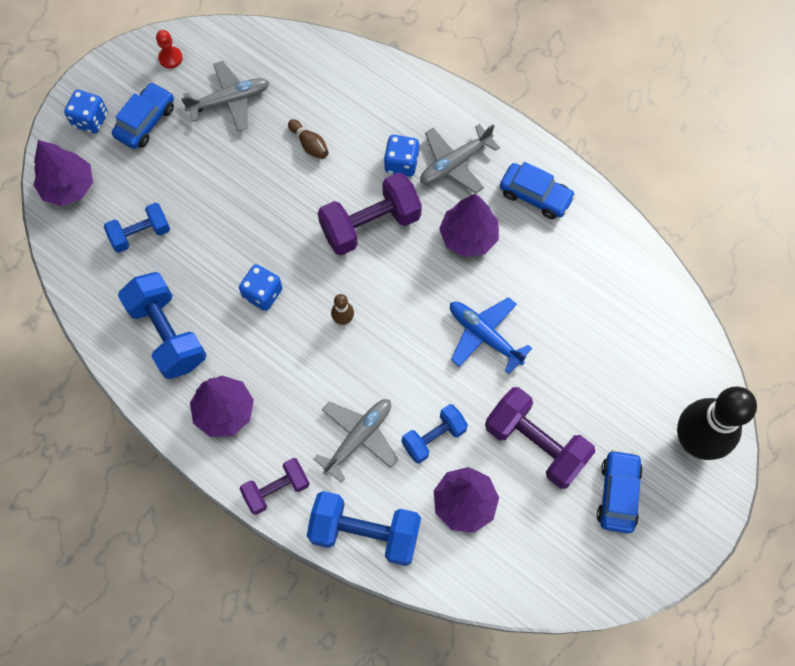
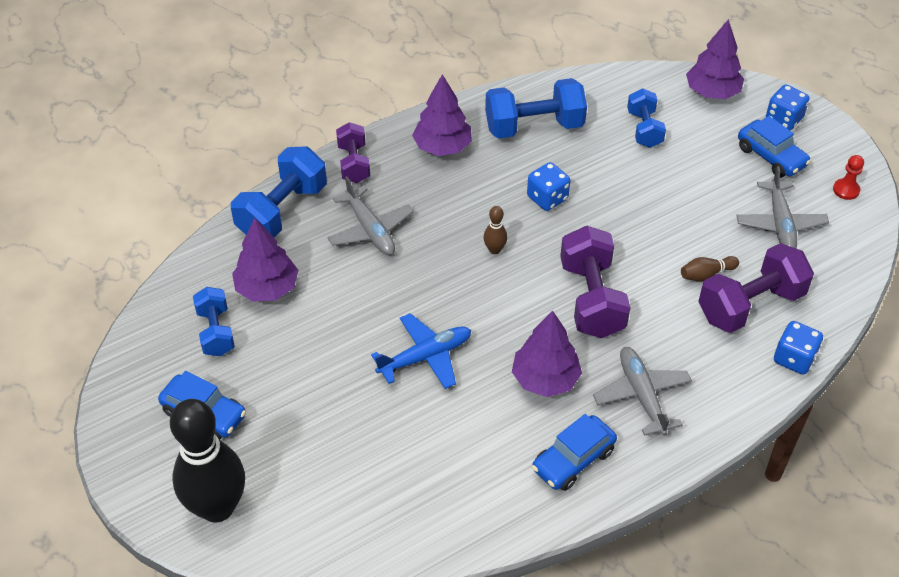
camera: 110 degrees right, 20 degrees down
(401, 163) = (658, 346): blue dice -> blue dice (794, 358)
(434, 437) = (341, 284): blue dumbbell -> blue dumbbell (216, 332)
(535, 444) = (292, 362): purple dumbbell -> purple dumbbell (750, 305)

